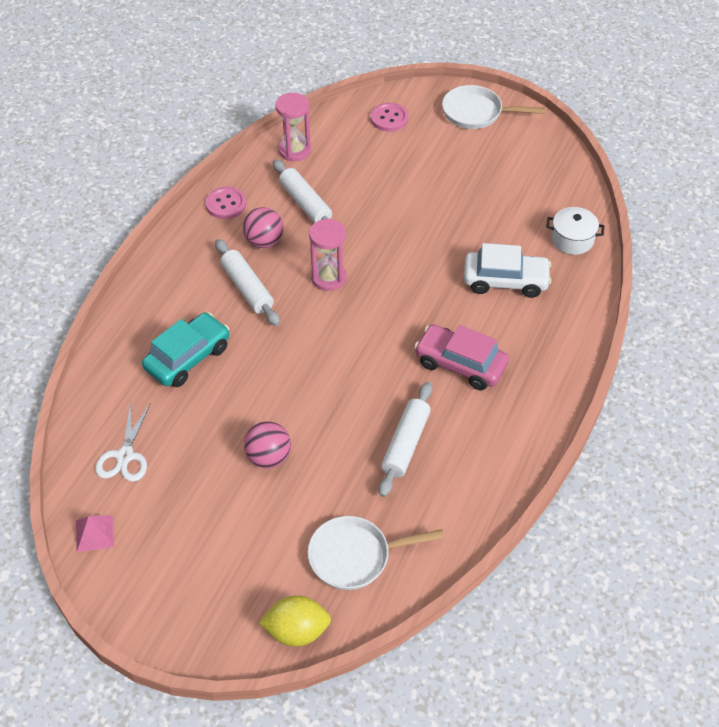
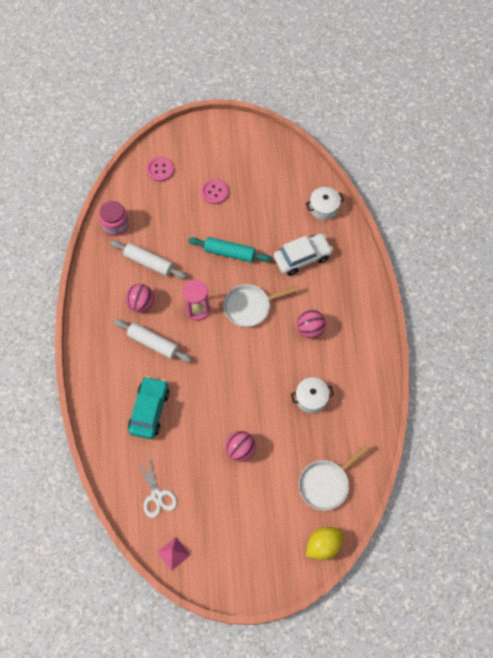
camera: 30 degrees left, 15 degrees up
(226, 204) = (98, 288): pink button -> pink button (214, 192)
(294, 150) = (115, 225): pink hourglass -> pink jar
(406, 444) = (311, 398): white rolling pin -> white pot
(413, 236) = (229, 253): none -> turquoise rolling pin
(460, 364) = (310, 329): pink car -> pink ball
(476, 113) = (212, 139): white pan -> white pan (250, 307)

